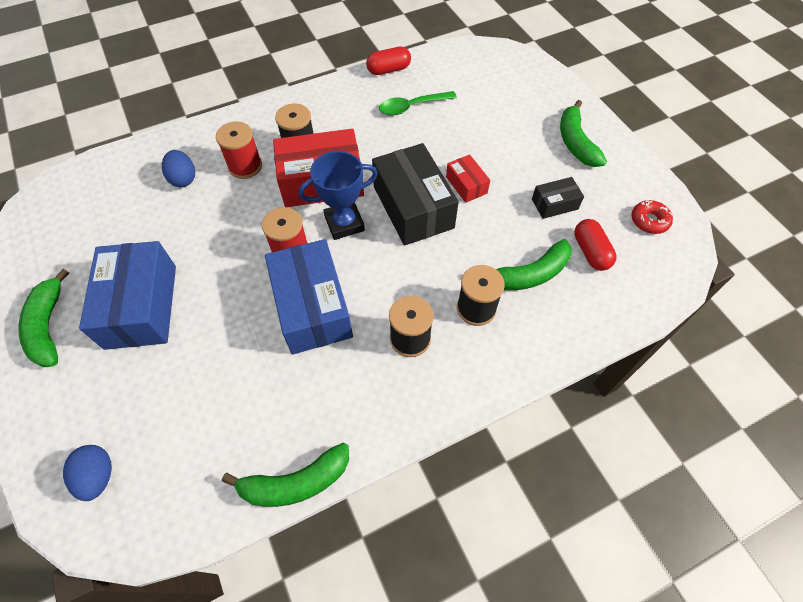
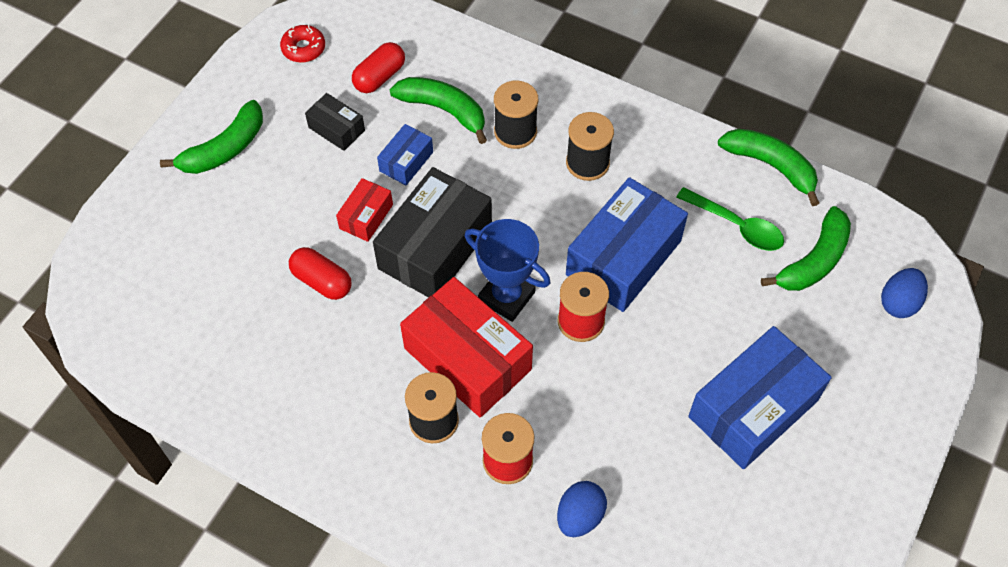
camera: 125 degrees left, 0 degrees up
(48, 326) = (847, 476): green banana -> green banana (814, 261)
(388, 70) = (212, 416): red capsule -> red capsule (322, 281)
(411, 107) = (272, 343): green spoon -> green spoon (737, 226)
(496, 227) = (406, 161): none -> blue box

